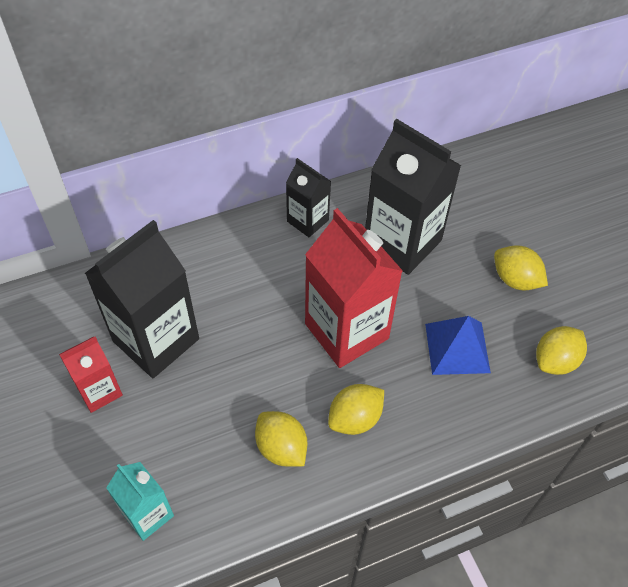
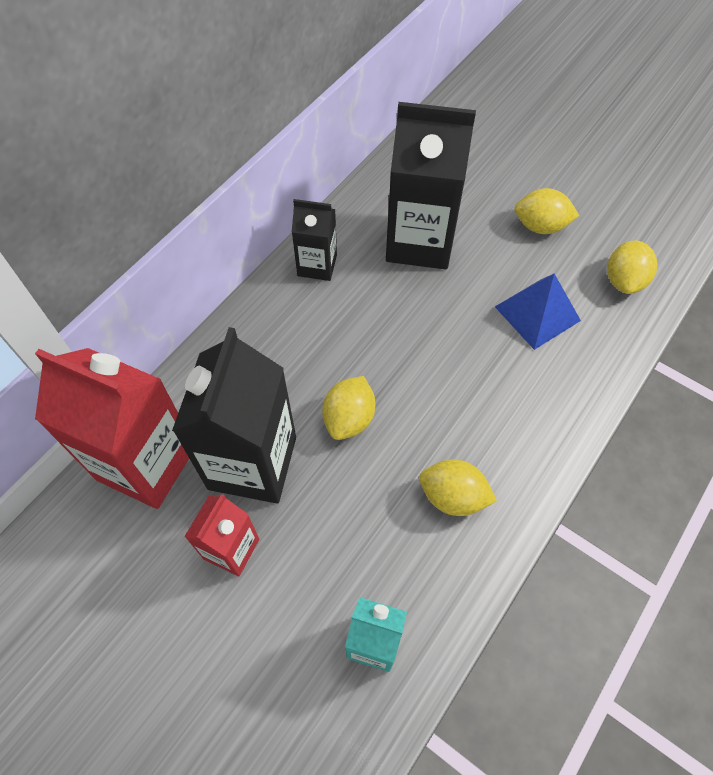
camera: 30 degrees left, 5 degrees up
(346, 331) = (430, 351): red carton -> red carton (146, 463)
(355, 418) = (498, 429): yellow lemon -> yellow lemon (349, 418)

